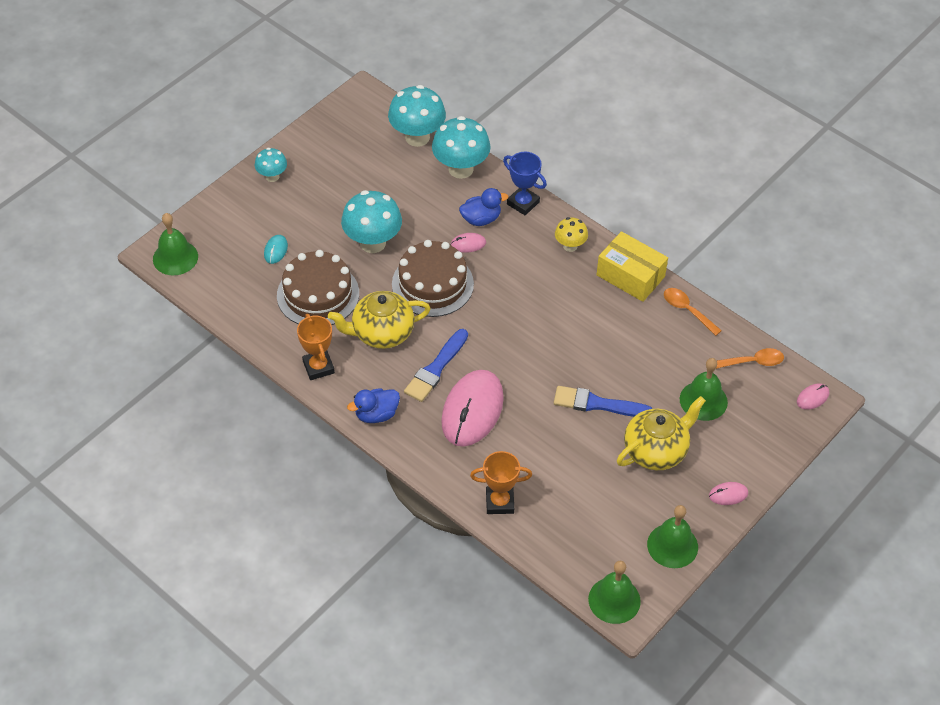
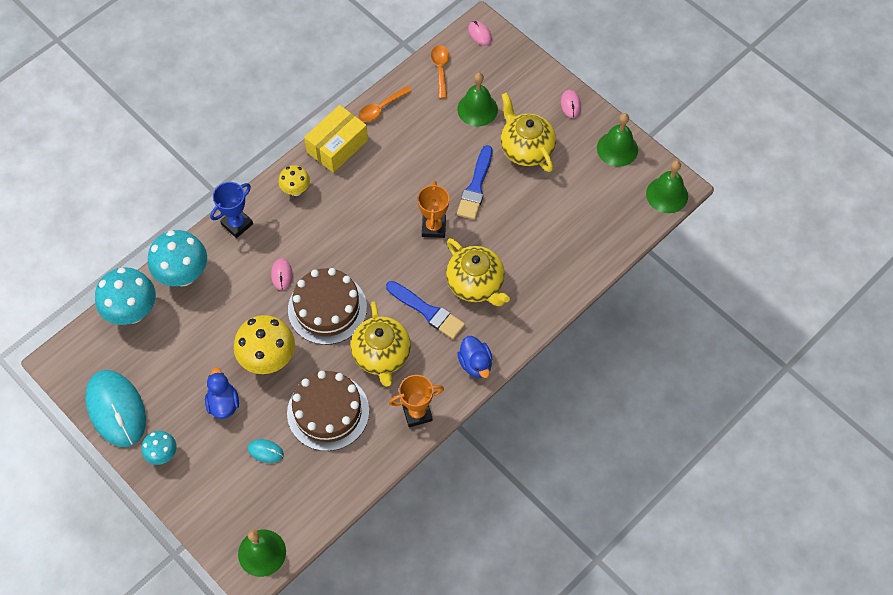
camera: 85 degrees left, 10 degrees up
(316, 139) = (116, 409): none -> turquoise mouse
(373, 243) = (268, 359): turquoise mushroom -> yellow mushroom
(472, 410) = (476, 284): pink mouse -> yellow teapot
(481, 219) = (252, 261): blue duck -> blue duck (223, 403)
(500, 502) = (573, 269): orange trophy -> orange trophy (433, 227)

